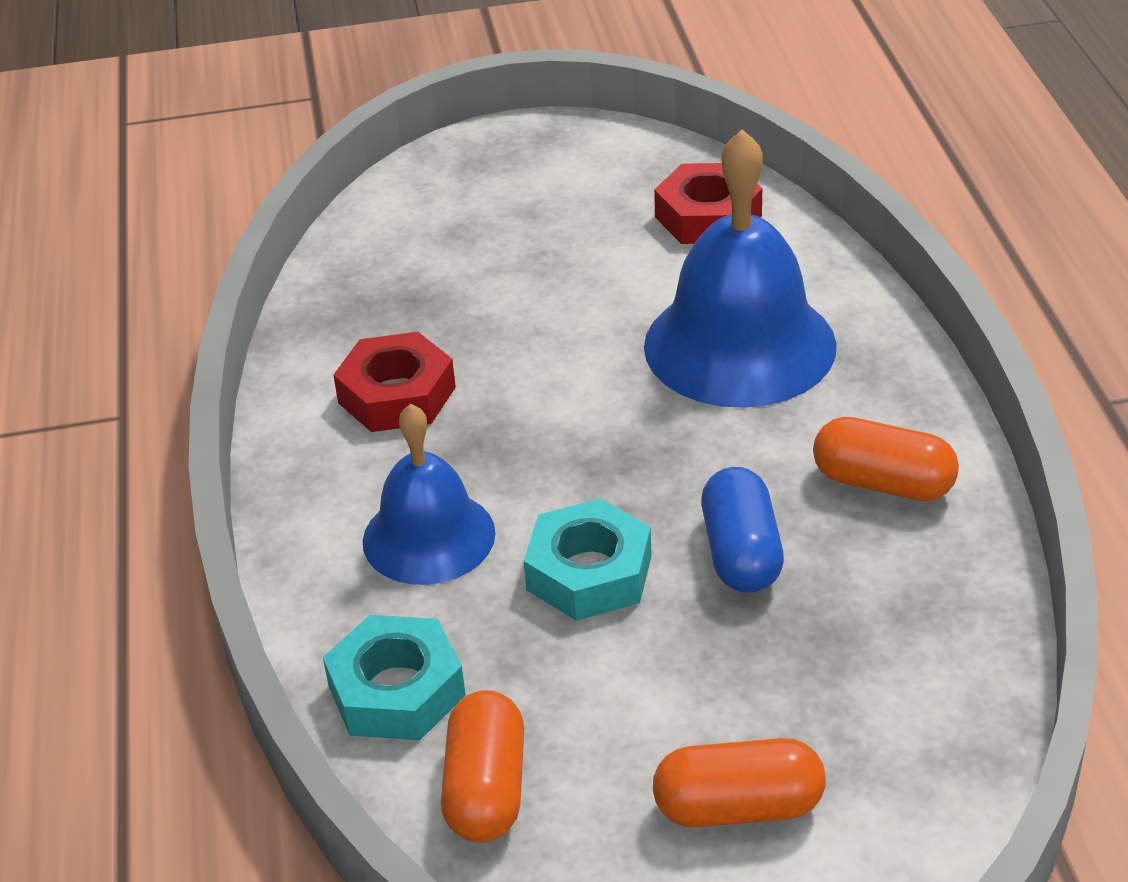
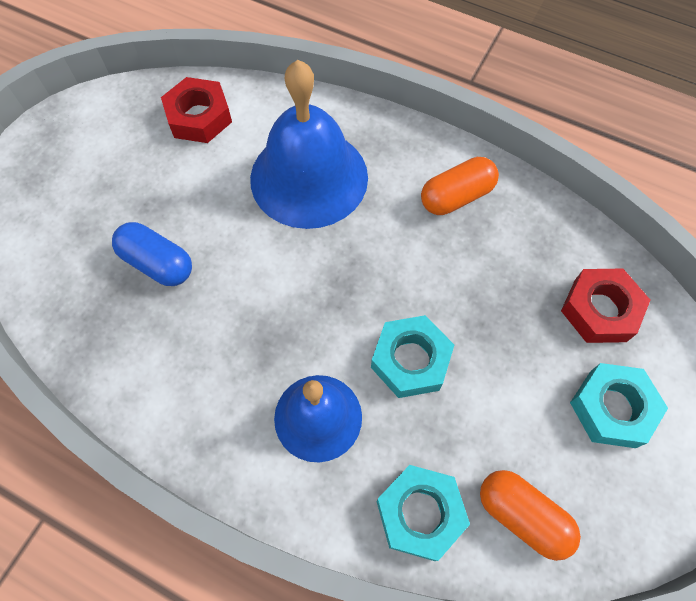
camera: 55 degrees left, 25 degrees up
(396, 395) = (189, 355): red nut -> red nut (600, 310)
(738, 807) = (612, 408): orange capsule -> turquoise nut
(741, 553) = (453, 286): blue capsule -> blue capsule (157, 263)

